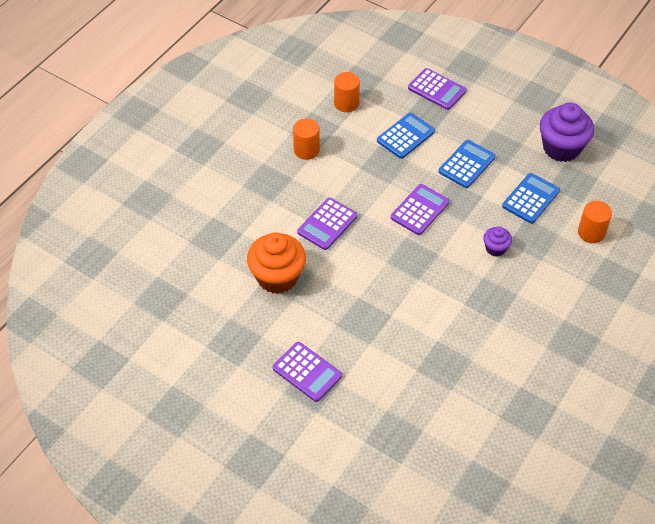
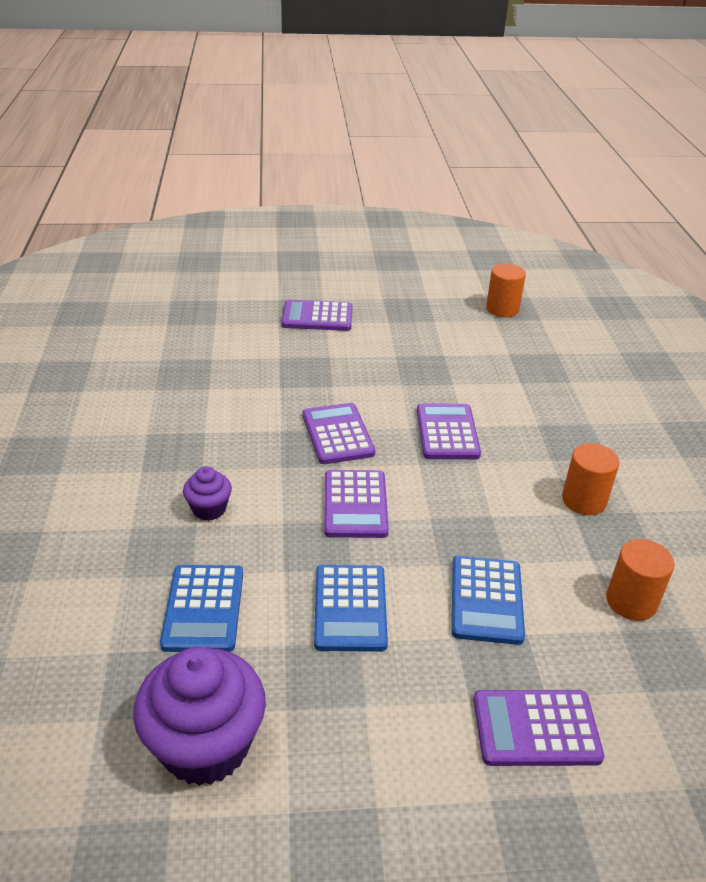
camera: 140 degrees right, 15 degrees down
(277, 277) = (434, 365): orange cupcake -> none
(389, 258) = (337, 434): none -> purple calculator
(591, 232) = (68, 606): orange cylinder -> orange cylinder (502, 309)

